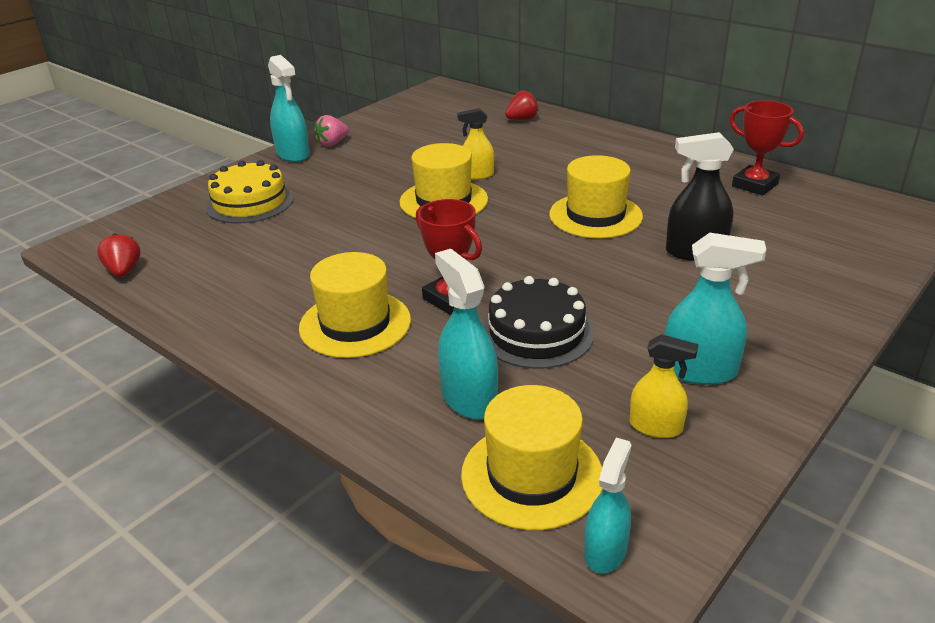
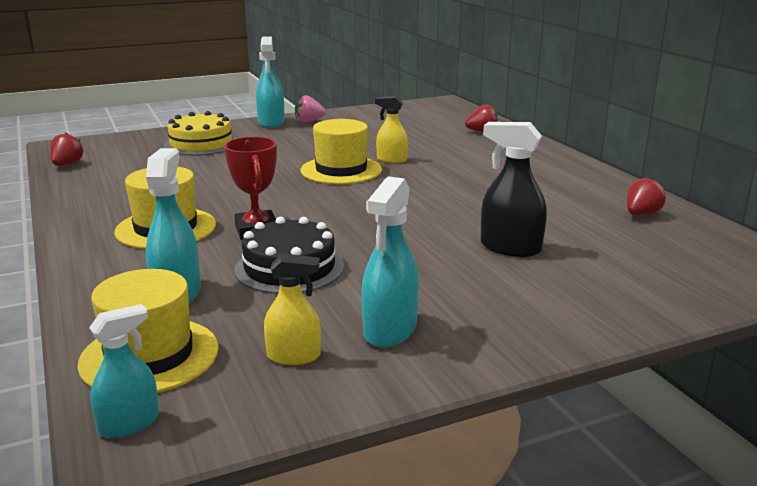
camera: 25 degrees right, 10 degrees down
(595, 215) = (454, 204): yellow hat -> none
(656, 427) = (294, 356): yellow spray bottle -> yellow spray bottle turned 45 degrees counterclockwise
(699, 371) = (390, 330): turquoise spray bottle -> turquoise spray bottle turned 75 degrees clockwise
(754, 185) = (641, 214): red trophy -> red strawberry

